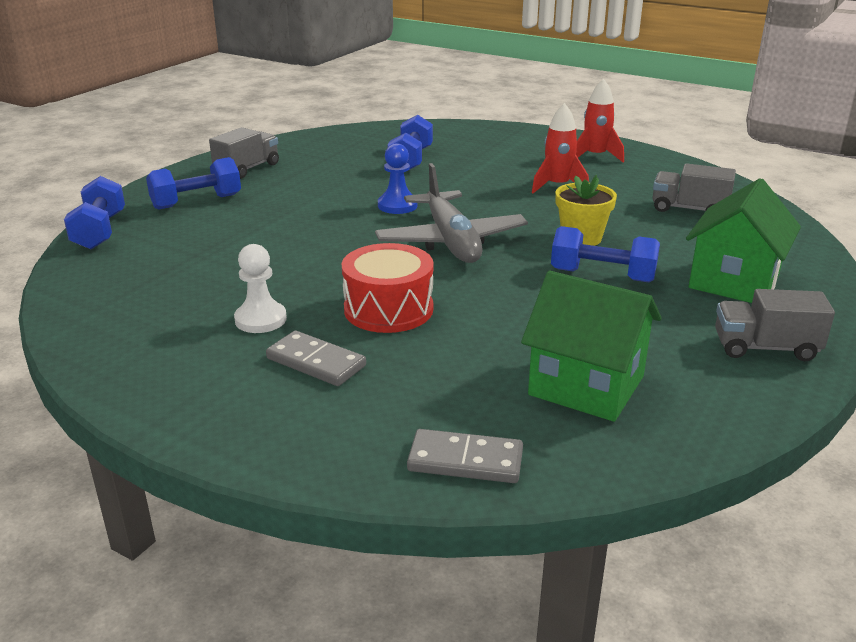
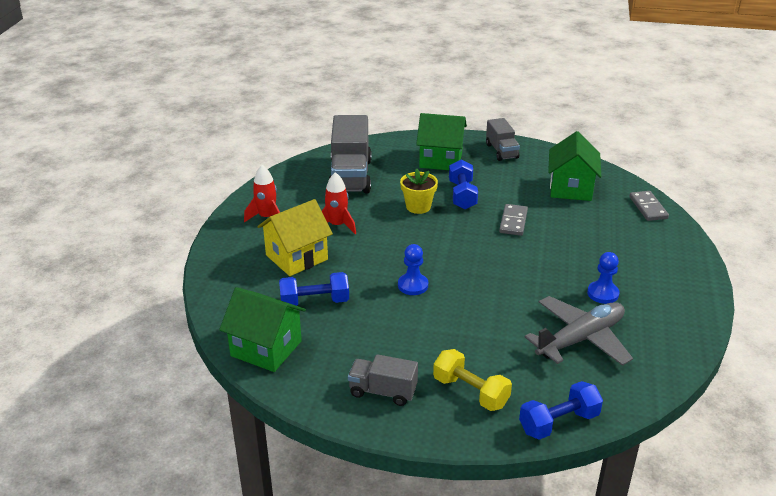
camera: 110 degrees left, 5 degrees up
(197, 202) = (470, 392): blue dumbbell -> yellow dumbbell
(260, 319) = (603, 293): white pawn -> blue pawn
(316, 362) = (622, 262): grey domino -> grey domino (513, 222)
(358, 137) = (266, 348): none -> green house
(388, 309) = (554, 253): red drum -> none
(451, 241) = (455, 251): grey plane -> grey plane (580, 339)
(500, 161) = (296, 257): none -> yellow house
(689, 209) = (350, 176): grey truck -> grey truck, size x1.78

